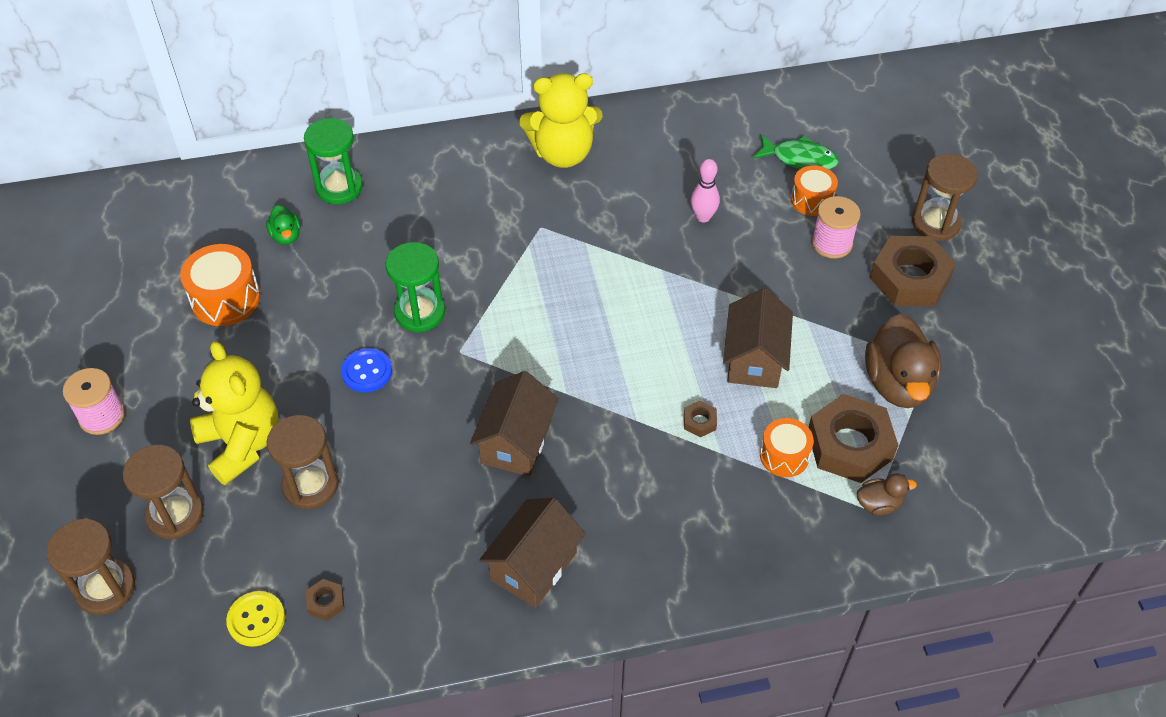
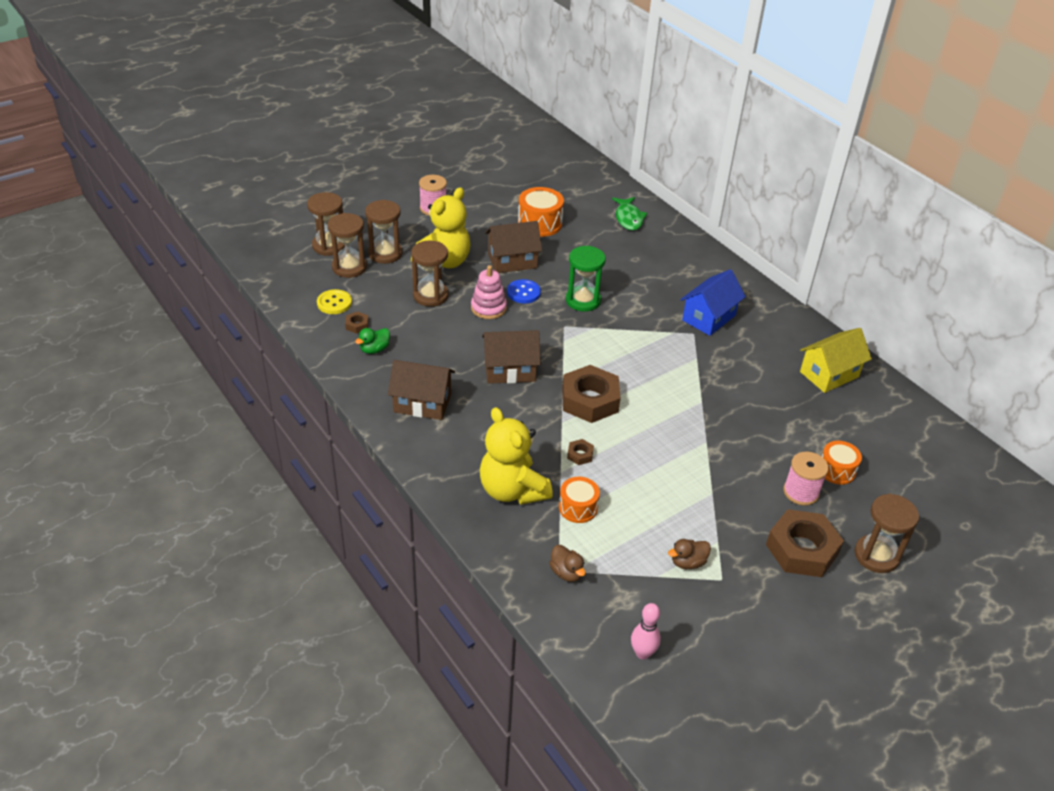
camera: 65 degrees right, 10 degrees down
(180, 574) = (349, 267): none -> brown hourglass
(286, 236) = (602, 230): green duck -> green duck (374, 349)
(339, 187) = (656, 239): green hourglass -> none
(377, 423) = (488, 308): none -> pink stacking toy
(520, 201) = (709, 318): none -> blue house
(563, 153) = (768, 326): yellow teddy bear -> yellow teddy bear (512, 490)
(667, 139) = (829, 374): none -> yellow house
(703, 217) = (768, 412): pink bowling pin -> pink bowling pin (642, 653)
(754, 359) = (654, 471): brown house -> brown house (512, 261)
(799, 158) = (874, 453): green fish -> green fish (628, 218)
(849, 445) = (610, 544): brown nut -> brown nut (590, 400)
(898, 383) = (688, 562): brown duck -> brown duck, size x0.49

